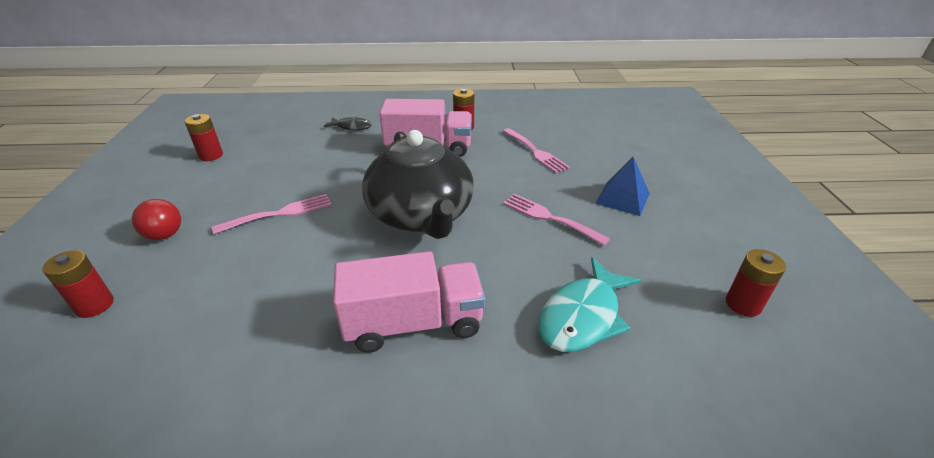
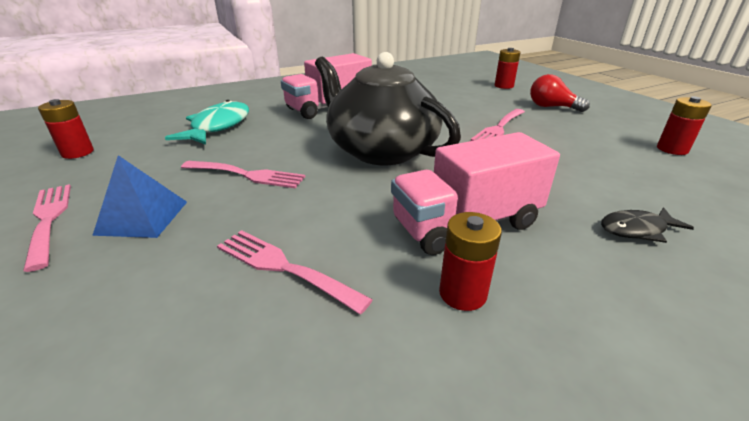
camera: 155 degrees right, 5 degrees down
(690, 213) = (49, 219): none -> pink fork

